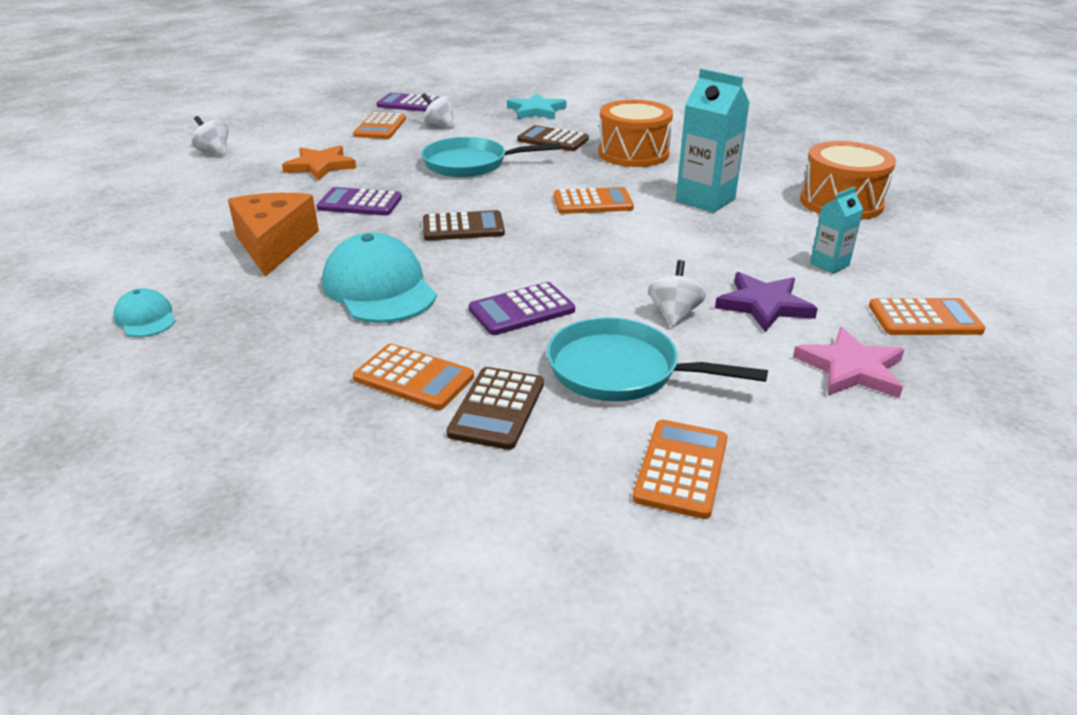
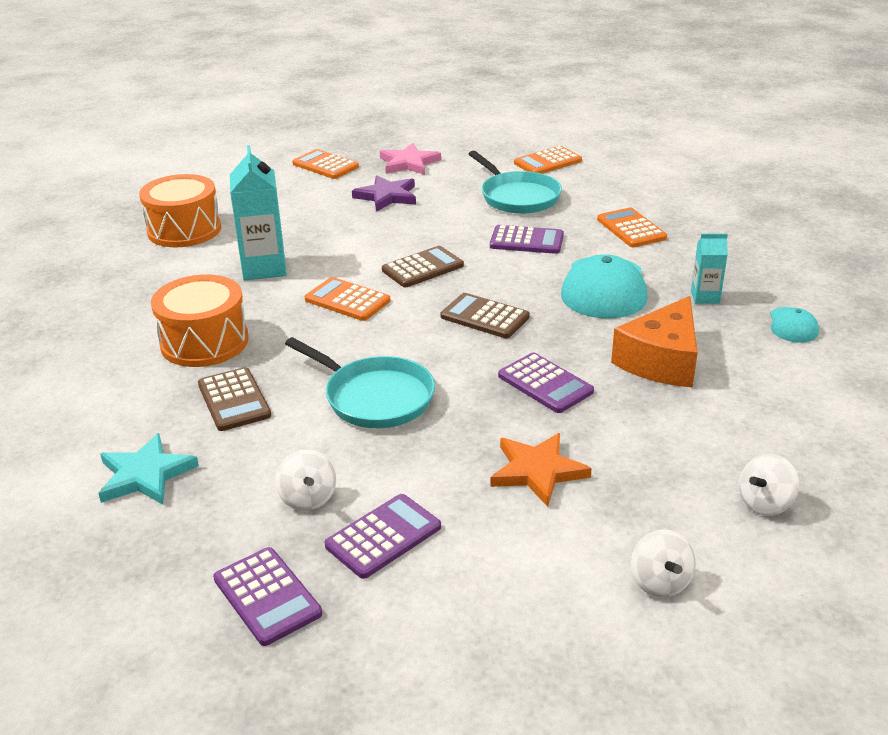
camera: 140 degrees left, 0 degrees up
(380, 127) = (383, 536): orange calculator -> purple calculator
(497, 408) = (601, 203): brown calculator -> brown calculator (422, 268)
(674, 314) = (443, 209): white spinning top -> white spinning top (765, 503)
(829, 264) = (301, 200): turquoise carton -> turquoise carton (705, 297)

